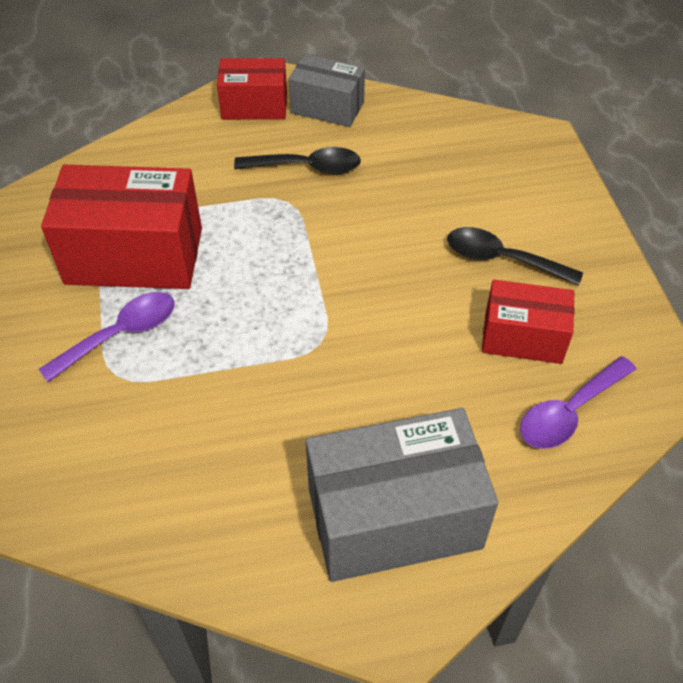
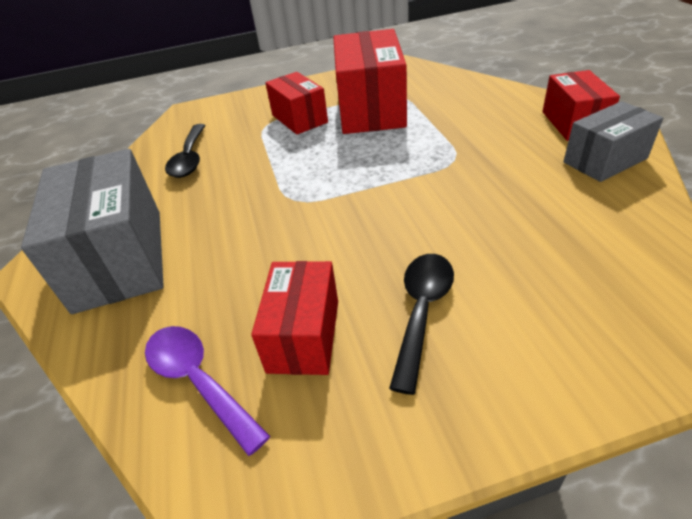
camera: 90 degrees right, 10 degrees down
(121, 334) = (299, 119): purple spoon -> red box
(307, 167) = (505, 162): black spoon -> black spoon (190, 158)
(327, 107) = (605, 160): grey box -> grey box turned 45 degrees clockwise

